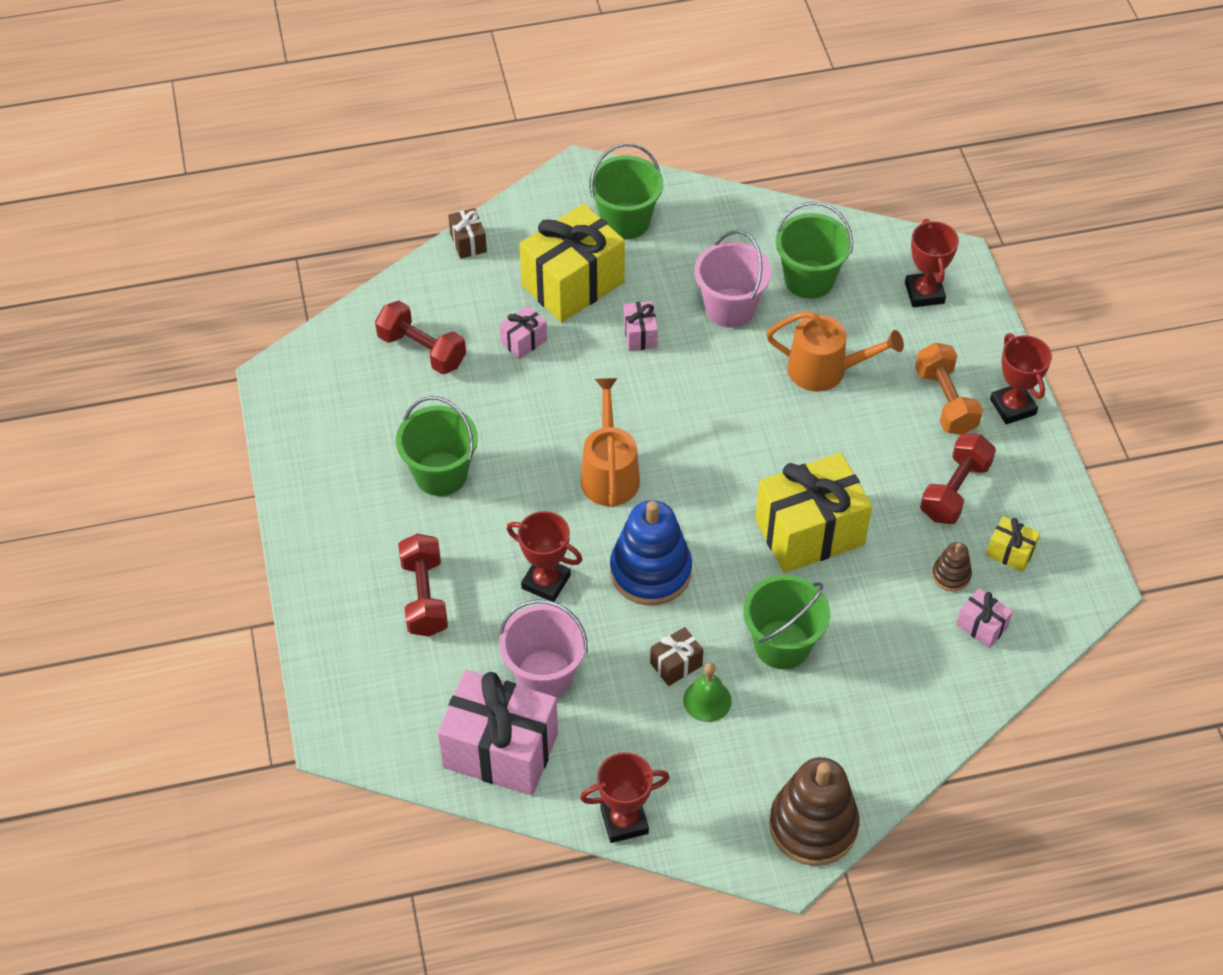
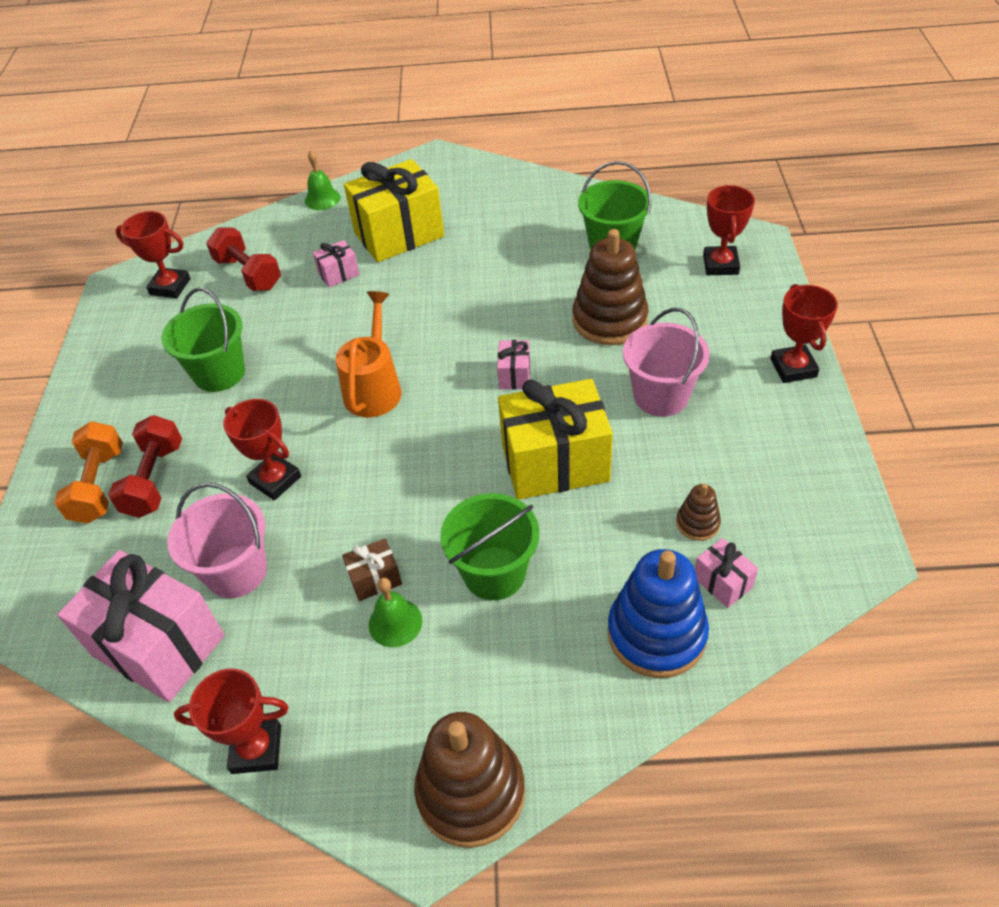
camera: 15 degrees right, 5 degrees down
(339, 375) = (170, 287): none -> red trophy
(468, 242) = (322, 199): brown gift -> green bell
(625, 221) = (461, 192): green bucket -> none
(640, 335) = (444, 277): pink gift -> pink gift (514, 375)
(650, 571) = (381, 482): blue stacking toy -> blue stacking toy (656, 634)
(730, 308) = (533, 263): pink bucket -> pink bucket (661, 396)
(826, 370) = (609, 320): orange watering can -> brown stacking toy
(945, 401) = (723, 356): orange dumbbell -> orange dumbbell (99, 485)
(955, 490) = (718, 439): red dumbbell -> none
(1010, 552) = (768, 507): yellow gift -> none

